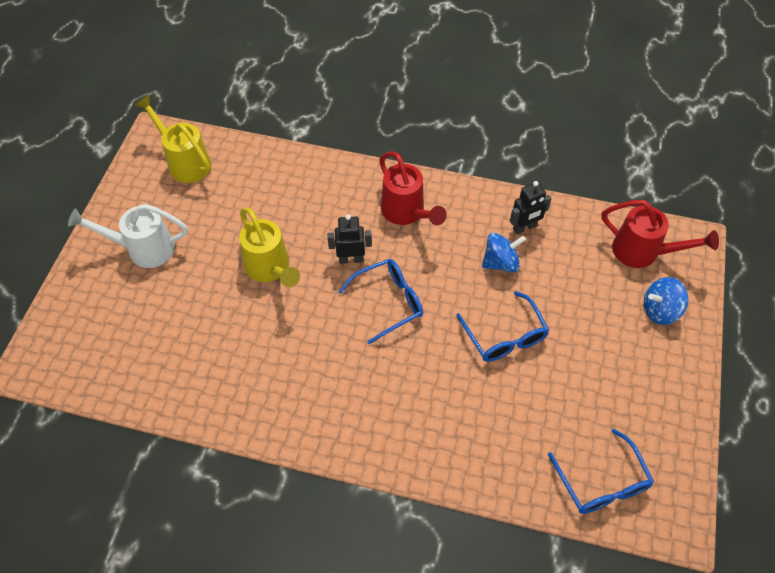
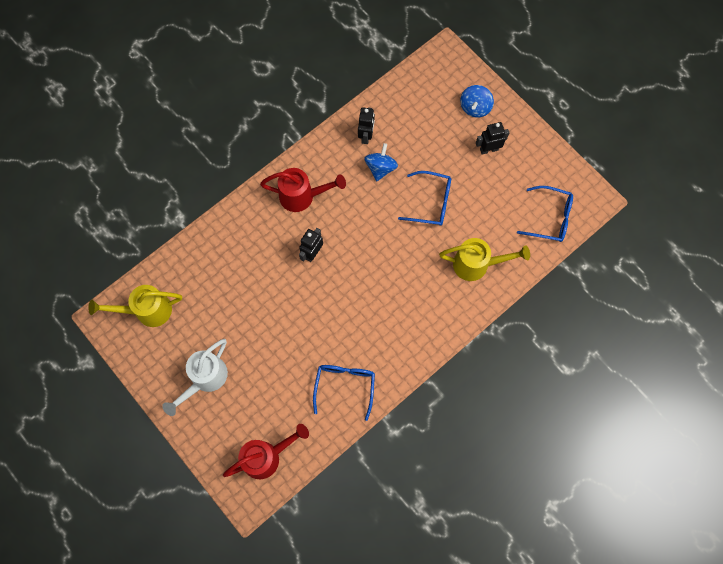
camera: 55 degrees left, 15 degrees up
(270, 269) = (283, 307): yellow watering can -> yellow watering can (476, 264)
(389, 302) = (360, 251): blue glasses -> blue glasses (345, 386)
(624, 356) = (489, 149): none -> black robot
(642, 252) = (432, 85): red watering can -> red watering can (266, 456)

